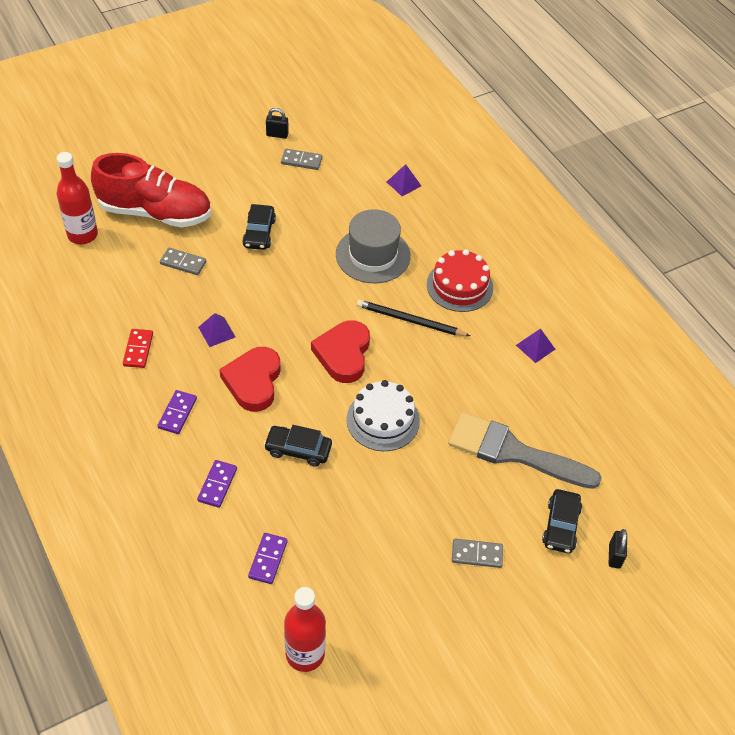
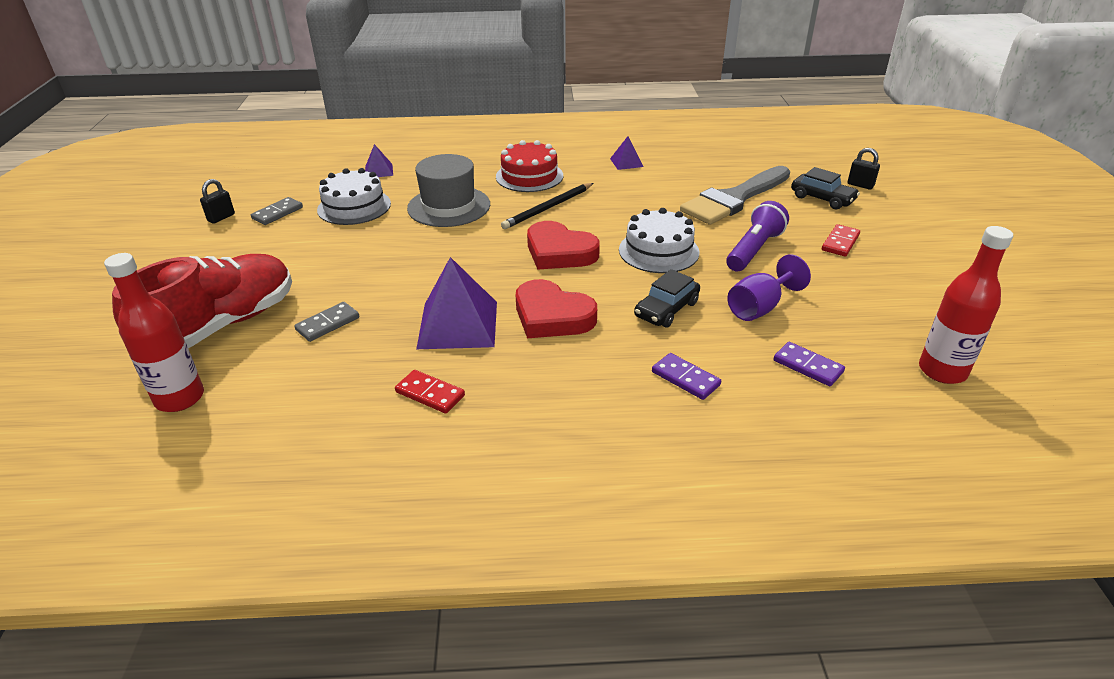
camera: 60 degrees left, 15 degrees down
(177, 413) = (558, 385): purple domino -> none
(217, 332) = (458, 324): purple pyramid -> purple pyramid, size x2.01
(259, 233) = (344, 261): black car -> none
(332, 512) = (759, 308): none -> purple goblet
(337, 198) = (354, 207): none -> white cake
(424, 489) = (754, 250): none -> purple flashlight
(477, 554) = (840, 242): grey domino -> red domino

